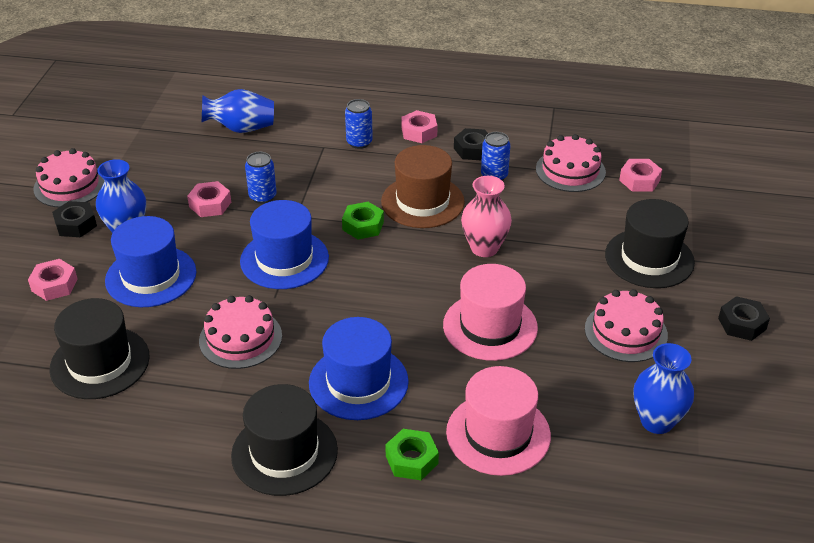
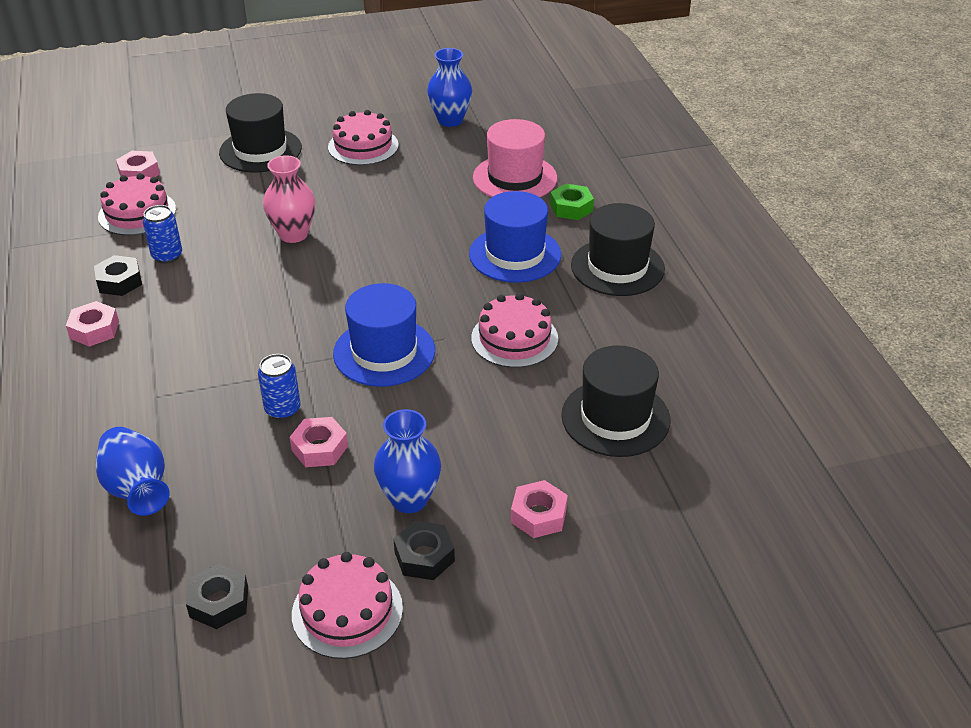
camera: 115 degrees left, 0 degrees up
(151, 276) = (472, 440): blue hat -> none
(359, 142) = (135, 370): blue can -> none
(363, 226) = (298, 317): green nut -> none
(422, 202) = (235, 290): brown hat -> none
(490, 326) = (400, 207): pink hat -> none
(742, 324) = (320, 102): black nut -> black nut (219, 602)

